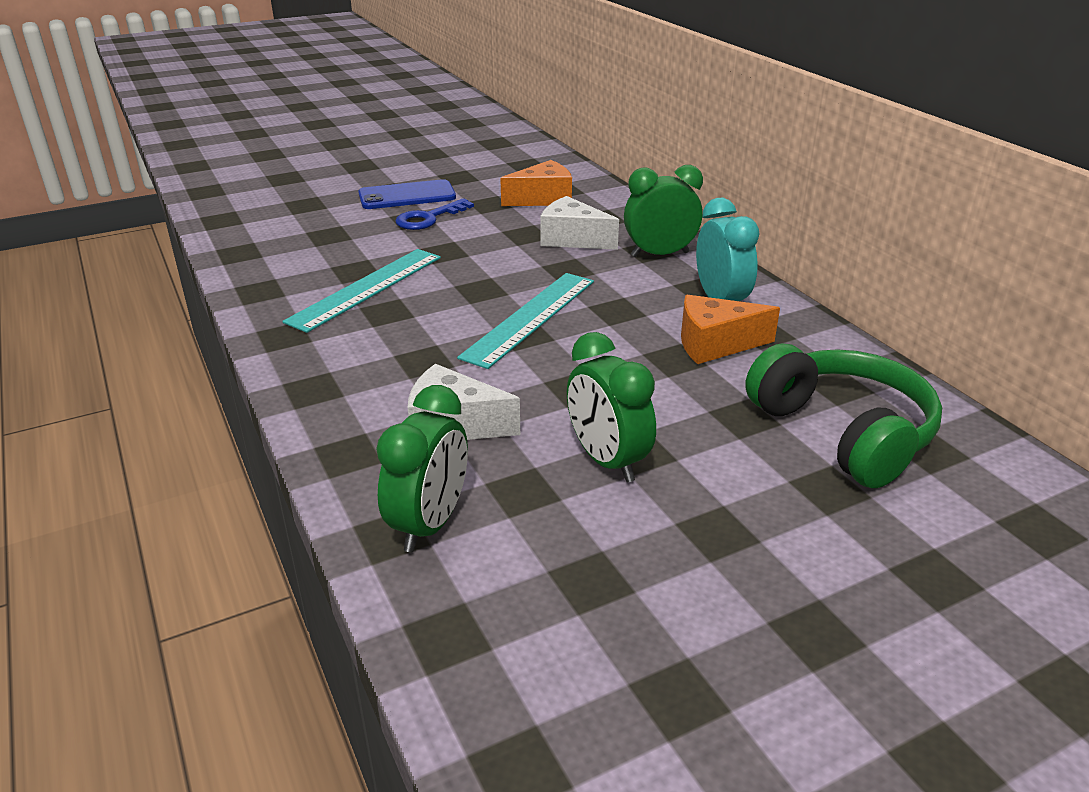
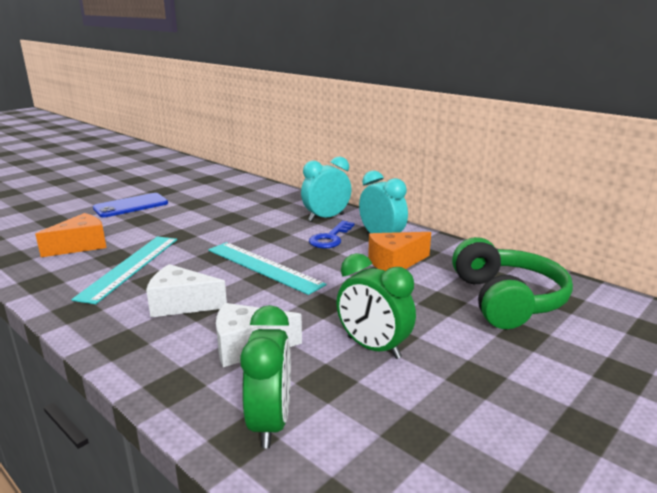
camera: 20 degrees left, 10 degrees down
(428, 218) = (154, 217): blue key -> blue key (330, 238)
(530, 318) = (263, 267): turquoise ruler -> turquoise ruler turned 60 degrees counterclockwise
(543, 199) = (230, 196): orange cheese -> orange cheese (81, 246)
(572, 239) = (264, 217): white cheese -> white cheese (181, 304)
(659, 254) = (326, 218): green clock -> turquoise clock
(842, 433) = (506, 300): green headphones -> green headphones turned 45 degrees clockwise

